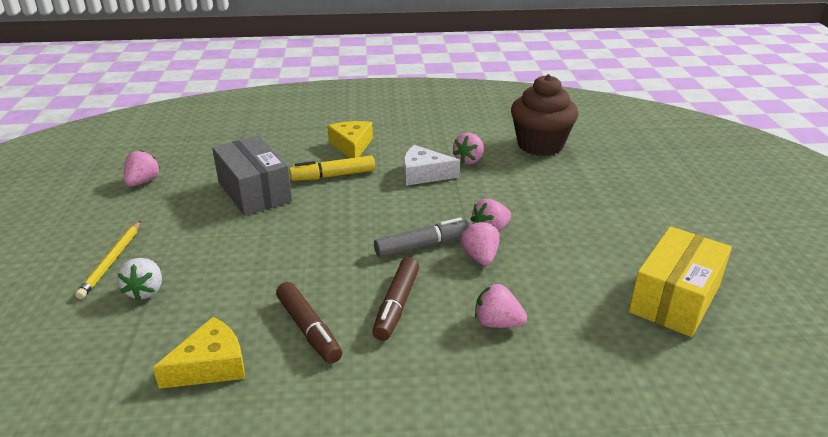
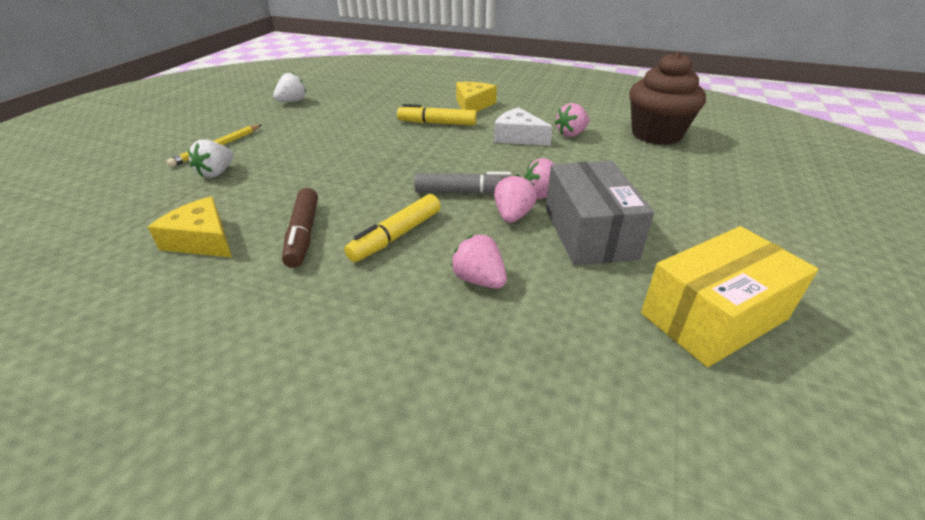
camera: 25 degrees right, 5 degrees up
(143, 182) = (292, 101): pink strawberry -> white strawberry
(211, 366) = (202, 240): yellow cheese -> yellow cheese turned 135 degrees counterclockwise
(254, 191) = (364, 122): grey box -> grey box (589, 232)
(397, 305) = (396, 236): brown marker -> yellow marker

